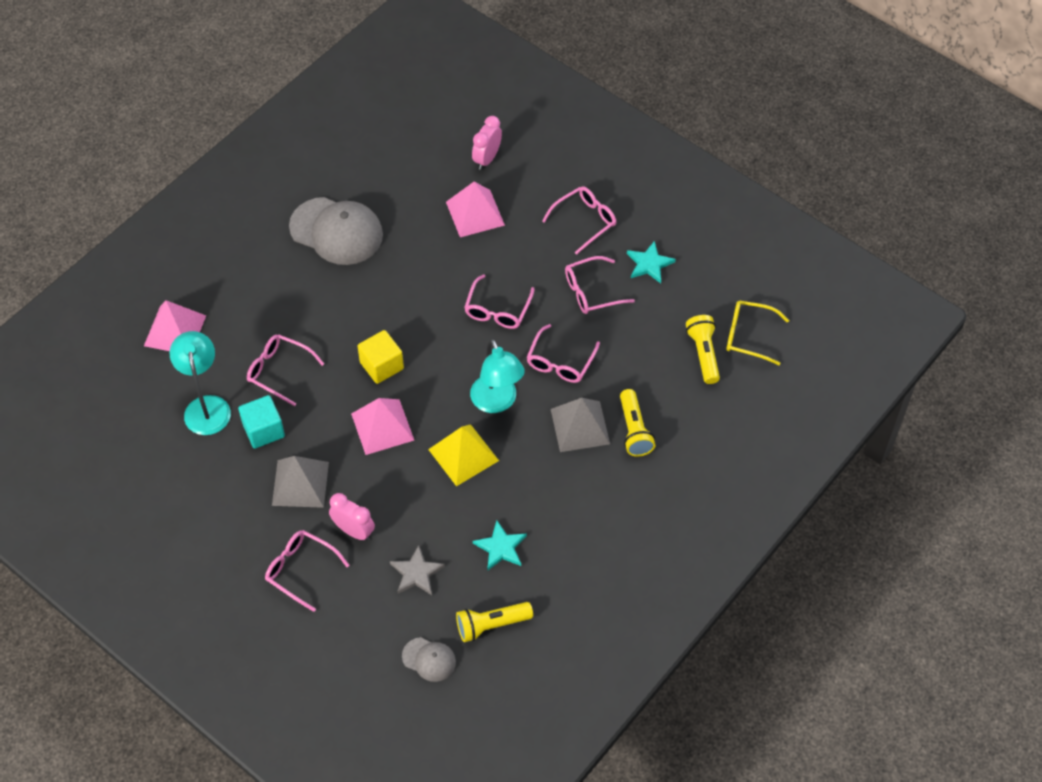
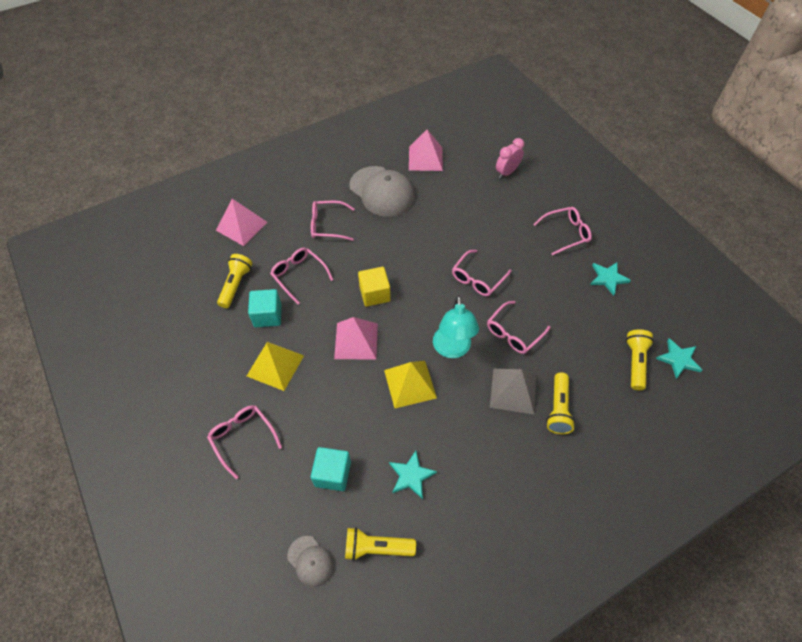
camera: 20 degrees right, 0 degrees up
(206, 406) = (236, 285): turquoise lamp -> yellow flashlight
(300, 483) = (275, 365): grey pyramid -> yellow pyramid
(354, 531) = (298, 419): pink clock -> none
(416, 573) = (332, 474): grey star -> turquoise cube
(475, 213) = (485, 206): pink pyramid -> pink pyramid (425, 158)
(592, 291) = (556, 286): pink glasses -> pink glasses (328, 225)
(749, 336) = (678, 359): yellow glasses -> turquoise star

